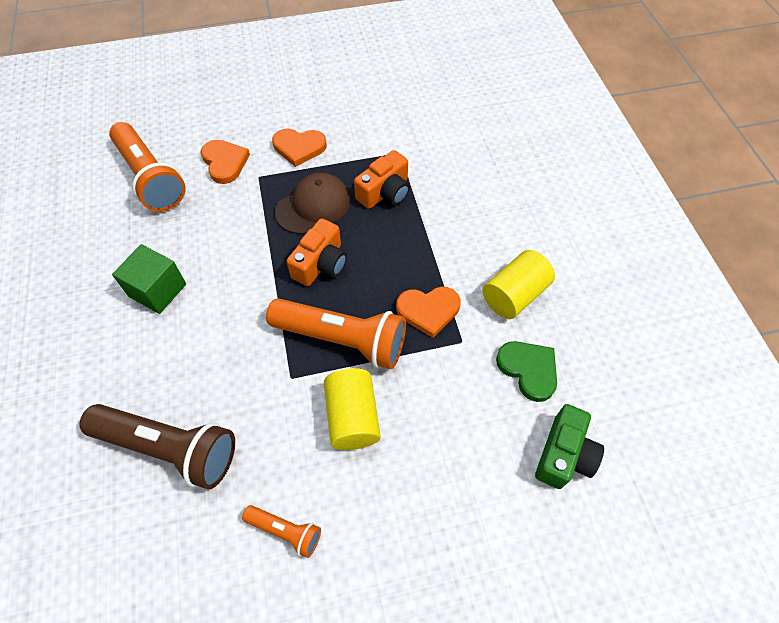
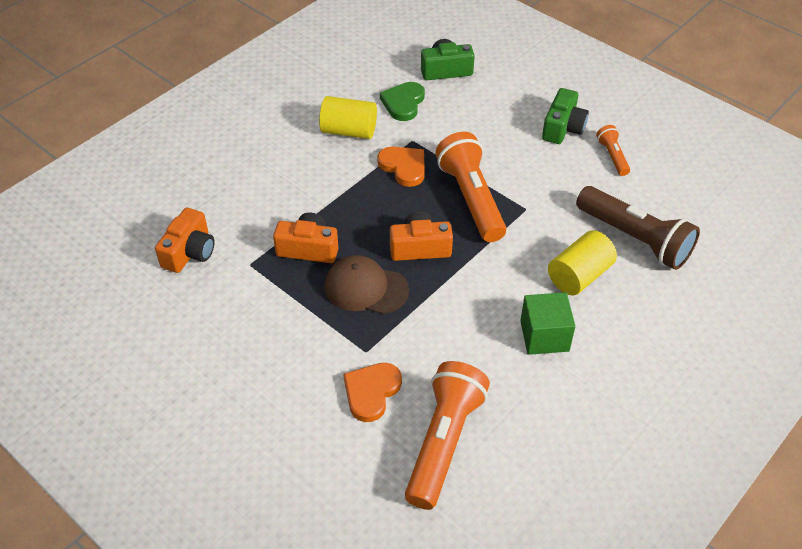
camera: 125 degrees left, 10 degrees down
(169, 448) = (635, 238): brown flashlight -> brown flashlight turned 150 degrees clockwise
(299, 148) = (302, 343): orange heart -> none
(352, 417) = (519, 164): yellow cylinder -> yellow cylinder (579, 276)
(371, 513) = (563, 128): none -> green camera
(441, 126) = (189, 252): none -> orange camera

